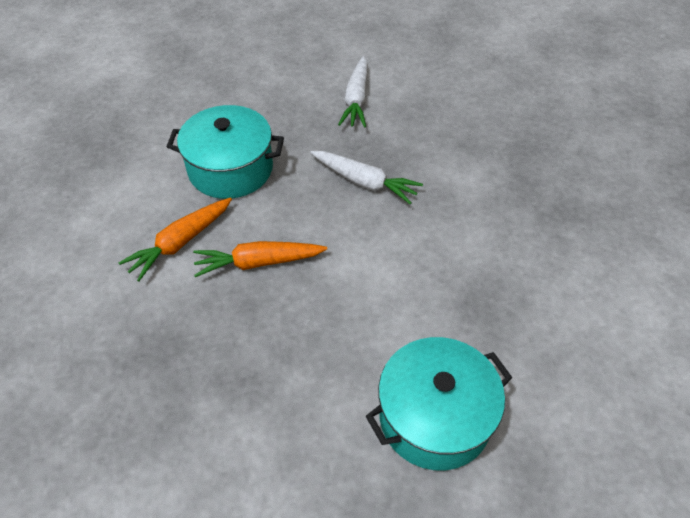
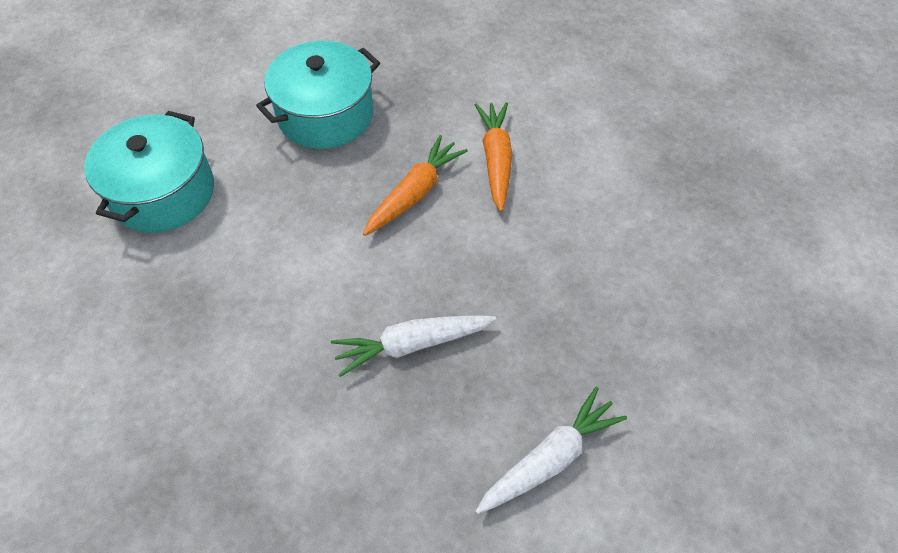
camera: 135 degrees right, 5 degrees up
(230, 169) = (553, 250): turquoise pot -> turquoise pot (325, 115)
(356, 100) = (549, 458): white carrot -> white carrot turned 90 degrees clockwise

